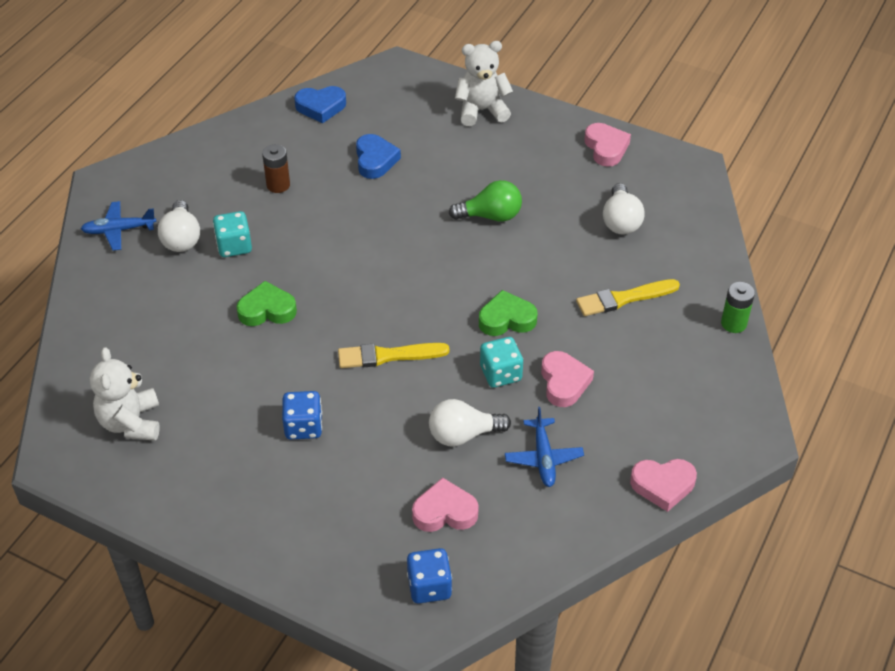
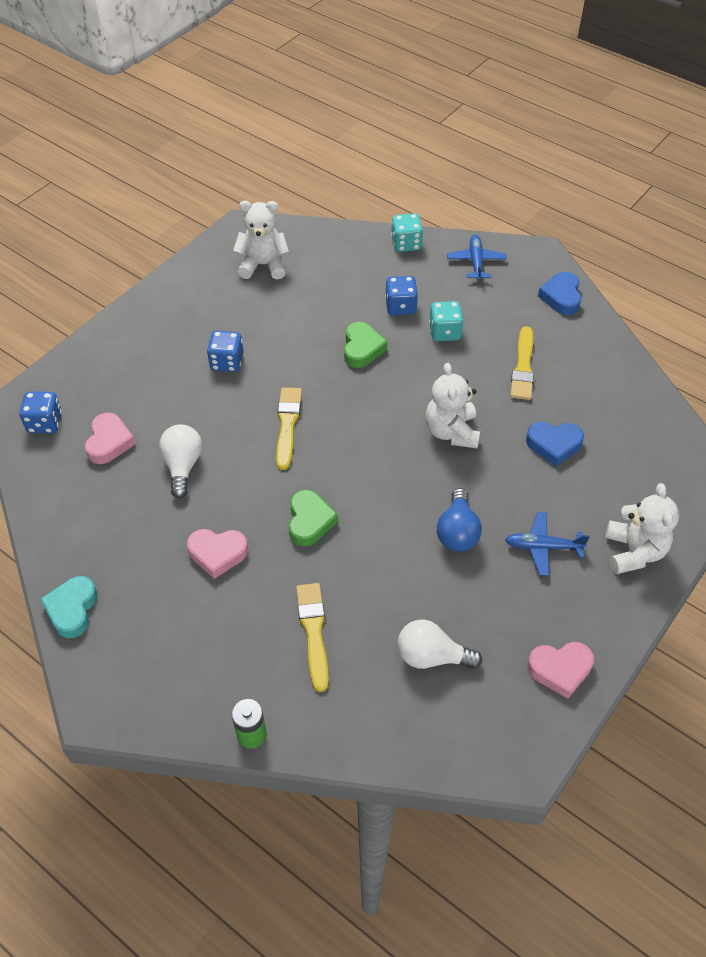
camera: 100 degrees right, 5 degrees up
(181, 238) = (460, 299): white light bulb -> none
(197, 285) = (400, 306): none -> blue dice
(278, 185) = (523, 367): brown battery -> yellow brush
(321, 107) = (641, 409): blue heart -> blue heart (561, 297)
(373, 229) = (451, 432): none -> white teddy bear
(490, 216) = (457, 532): green light bulb -> blue light bulb
(500, 374) = (243, 505): turquoise dice -> turquoise dice (406, 244)
(543, 458) = (137, 520): blue plane -> blue plane (543, 547)
(663, 485) = (72, 609): pink heart -> turquoise heart

